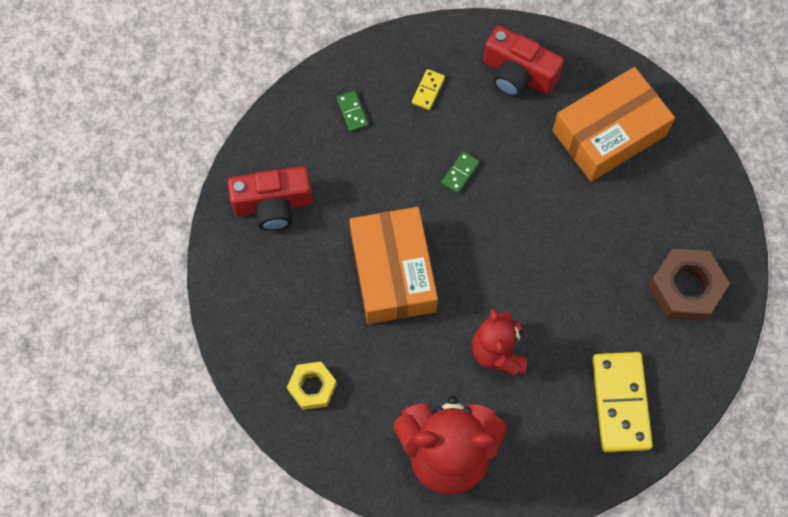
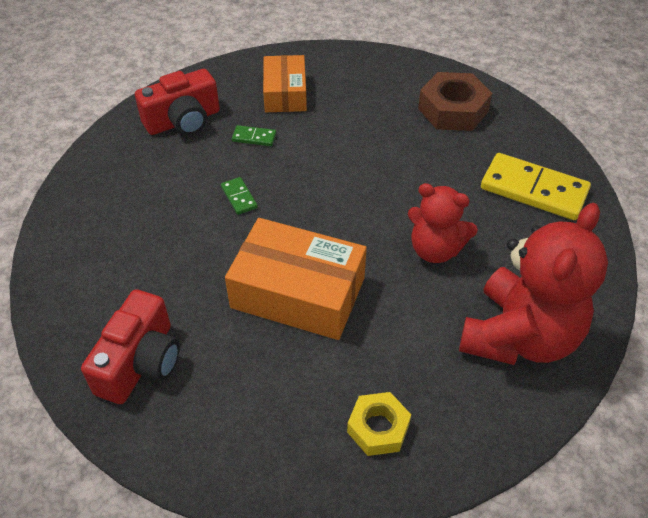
camera: 60 degrees left, 20 degrees down
(352, 112) = (105, 246): green domino -> green domino (254, 137)
(428, 90) = (139, 183): yellow domino -> none
(609, 133) = (285, 93): orange box -> orange box, size x0.64

